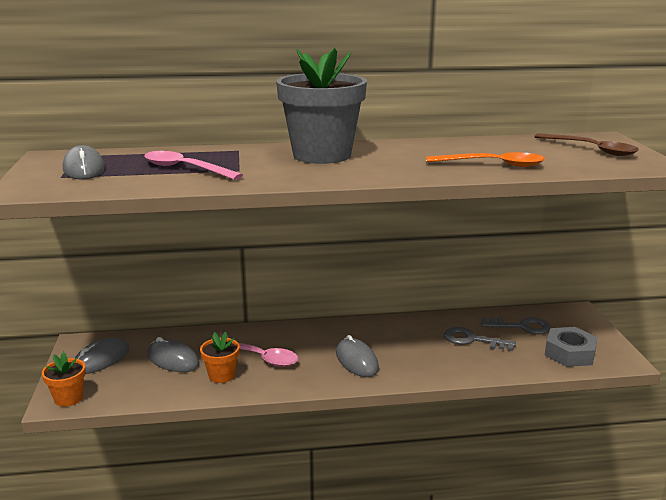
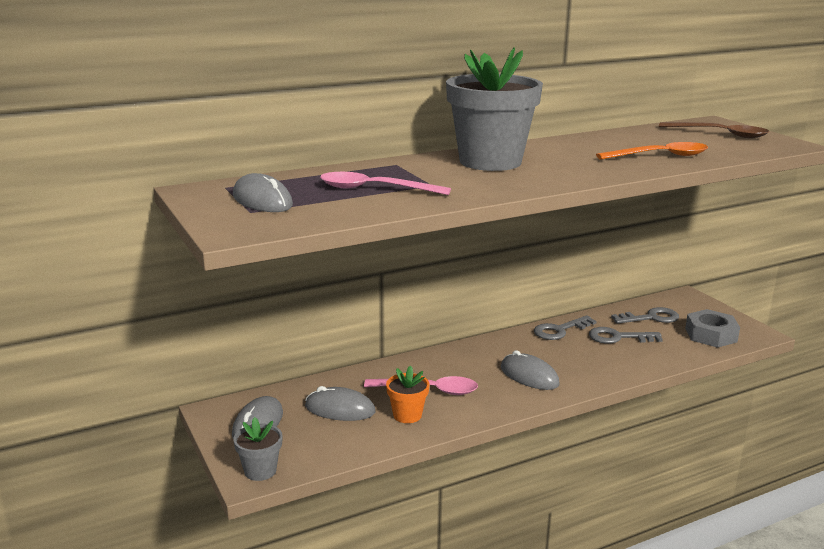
camera: 20 degrees left, 0 degrees up
(68, 398) = (260, 471): orange flower pot -> grey flower pot
(422, 324) = (560, 330): none -> grey key

